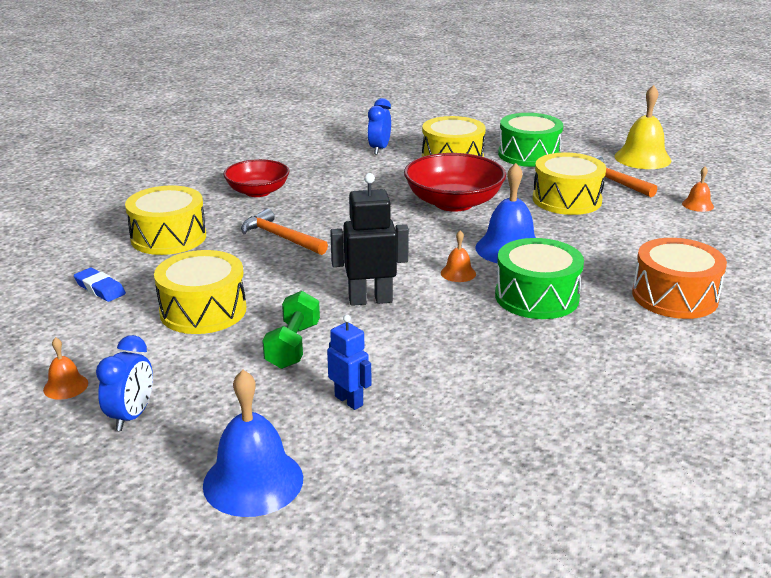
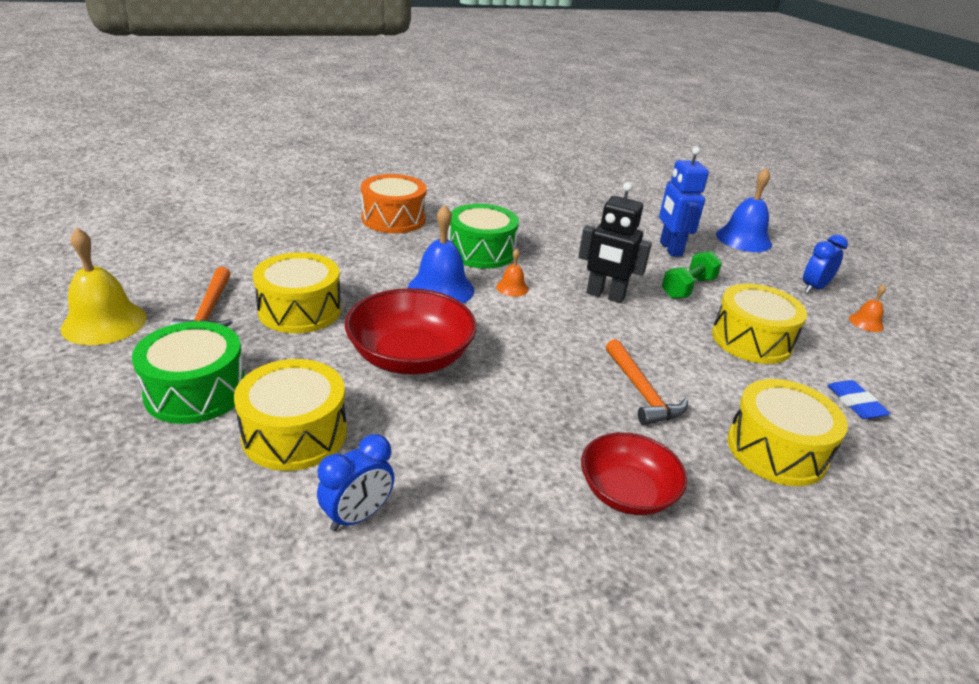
camera: 150 degrees left, 5 degrees up
(349, 400) = (670, 249): blue robot -> blue robot, size x1.61
(697, 205) = (211, 257): orange bell -> none

